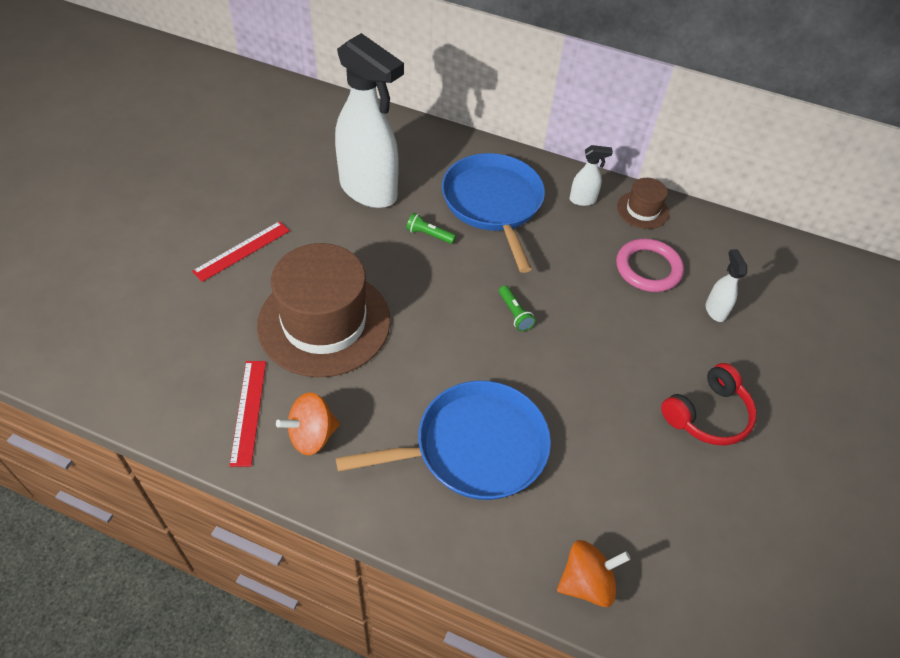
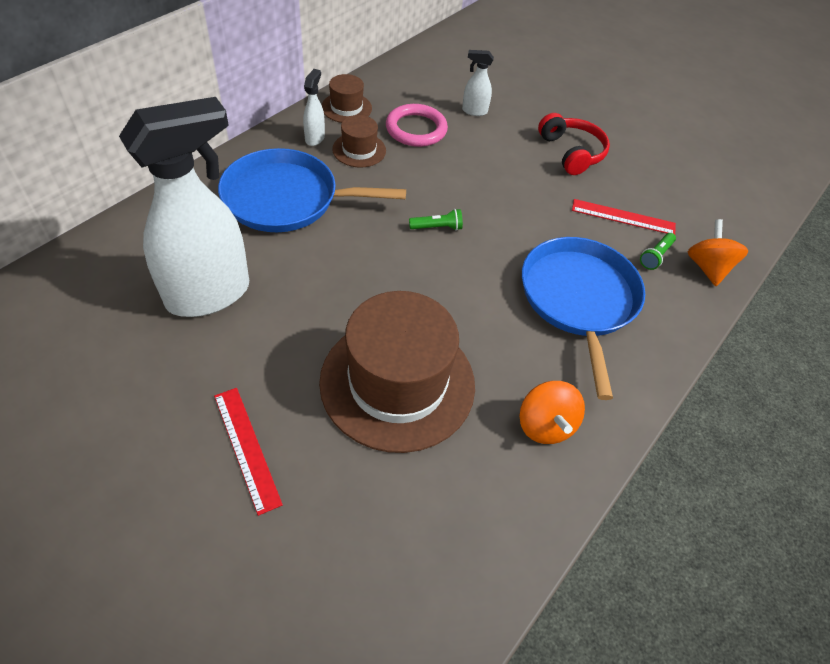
camera: 75 degrees left, 0 degrees up
(248, 411) = (502, 481): red ruler -> red ruler (623, 217)
(429, 235) = (307, 260): green flashlight -> green flashlight (655, 256)
(587, 234) = (359, 150): none -> brown hat

